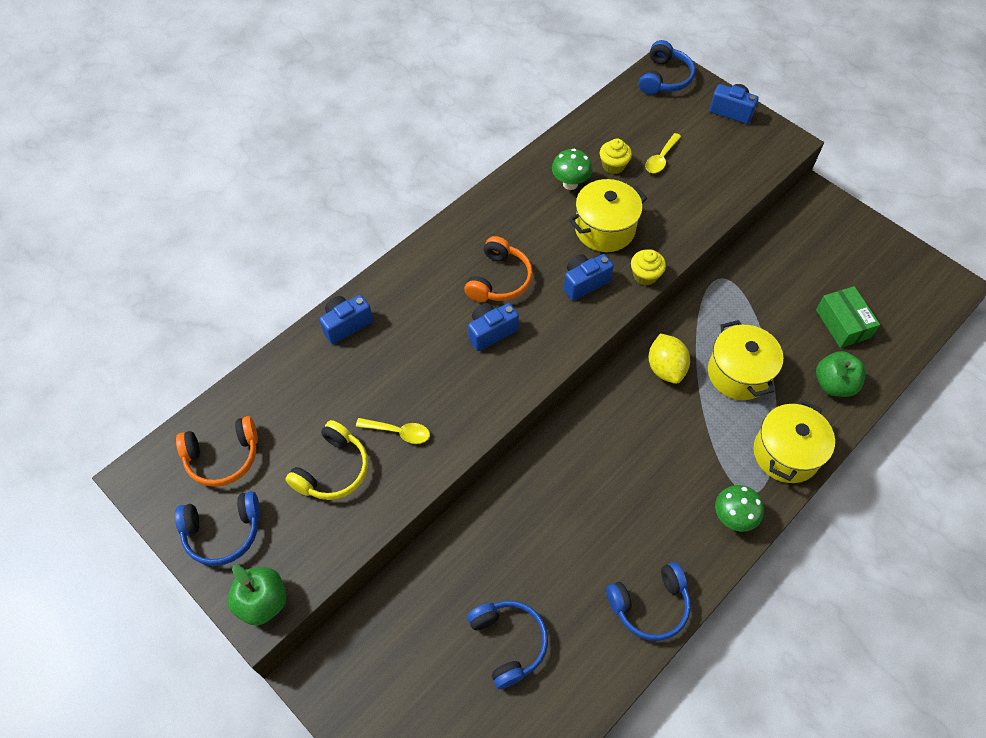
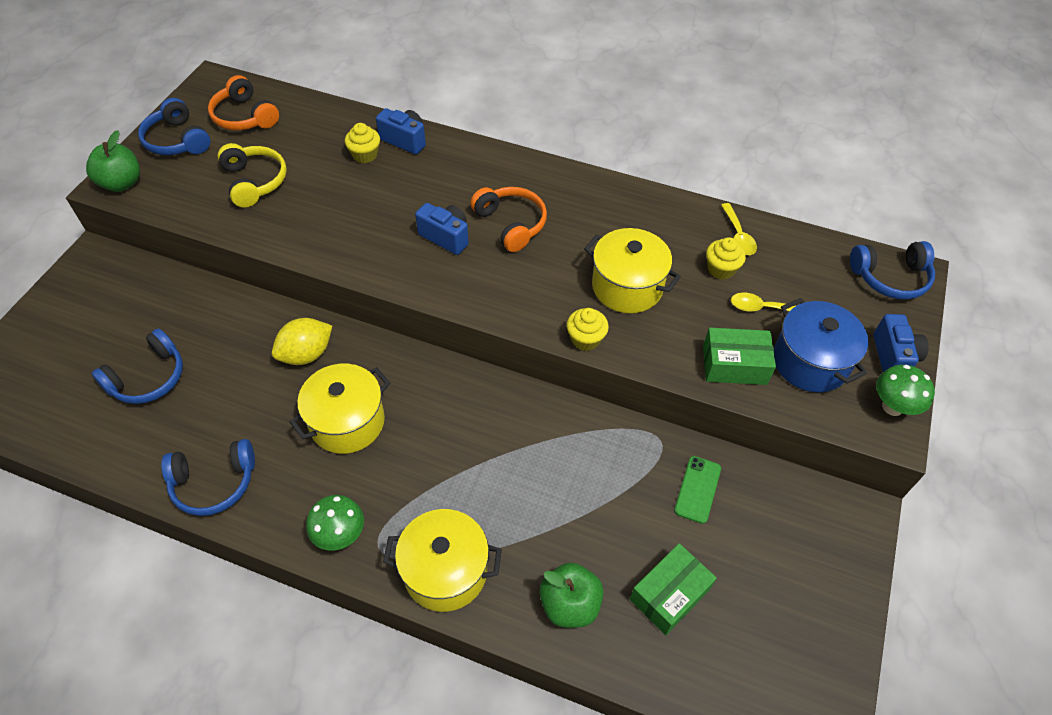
camera: 65 degrees right, 5 degrees down
(333, 470) = (254, 181): yellow headphones -> yellow headphones turned 120 degrees counterclockwise
(348, 363) = (365, 155): none -> yellow cupcake
(399, 432) = (307, 210): yellow spoon -> yellow spoon (738, 236)
(499, 280) = (511, 224): orange headphones -> orange headphones turned 120 degrees counterclockwise
(570, 184) = (669, 241): green mushroom -> green mushroom (892, 407)
(584, 282) = (545, 290): blue camera -> none
(650, 605) = (214, 483): blue headphones -> blue headphones turned 60 degrees counterclockwise
(665, 368) = (505, 418): yellow lemon -> yellow lemon (306, 354)
(705, 197) = (734, 365): none -> green box
(718, 155) = (810, 362): none -> blue pot
(738, 373) = (533, 492): yellow pot -> yellow pot (347, 422)
(769, 274) = (697, 489): none -> green phone

